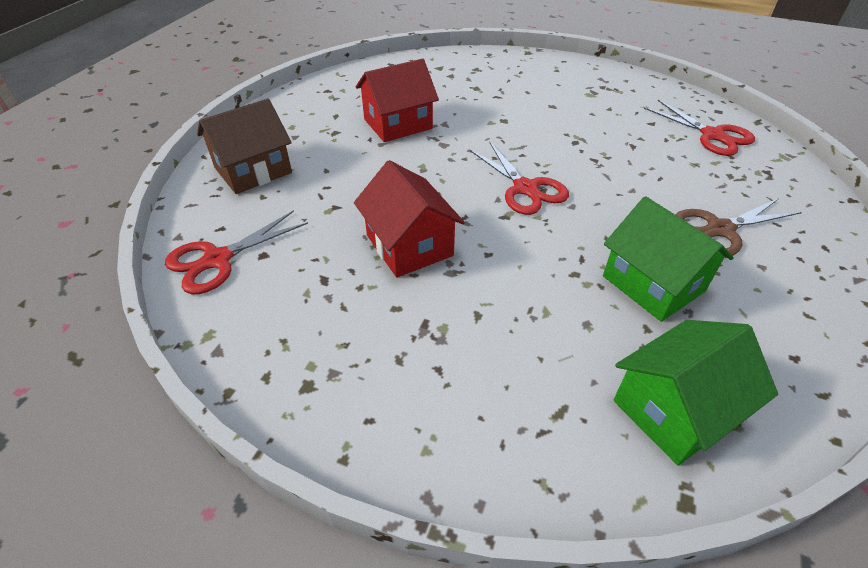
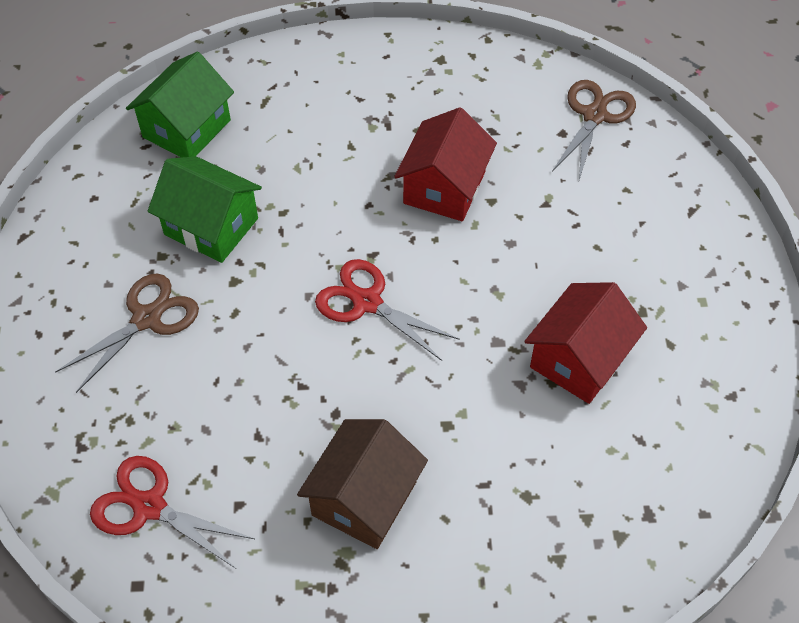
camera: 155 degrees right, 10 degrees up
(217, 260) = (594, 115): red scissors -> brown scissors
(253, 170) = (671, 217): brown house -> brown house (364, 498)
(409, 245) = (444, 187): red house -> red house turned 75 degrees clockwise

